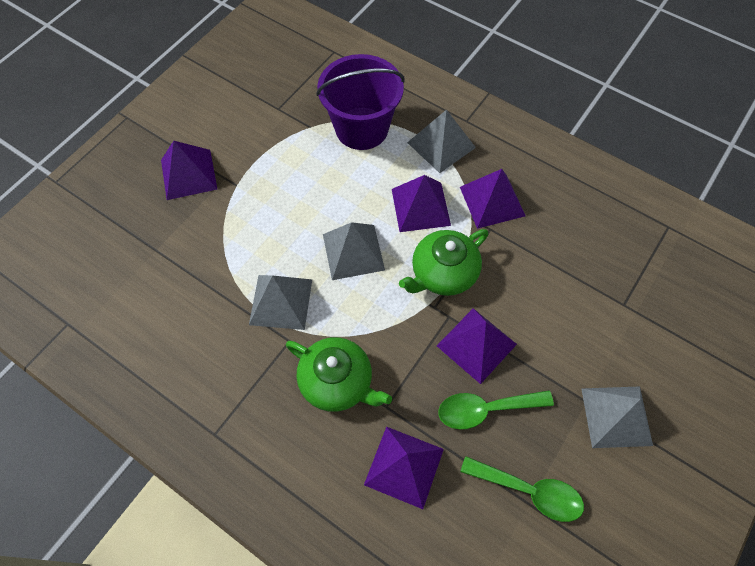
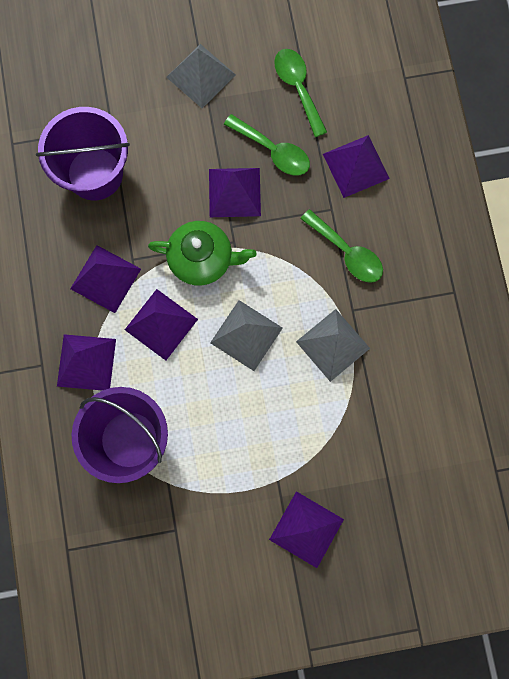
camera: 135 degrees left, 15 degrees up
(337, 382) = (347, 252): green teapot -> green spoon
(441, 144) = (86, 362): grey pyramid -> purple pyramid
(589, 260) = (95, 174): none -> purple bucket

